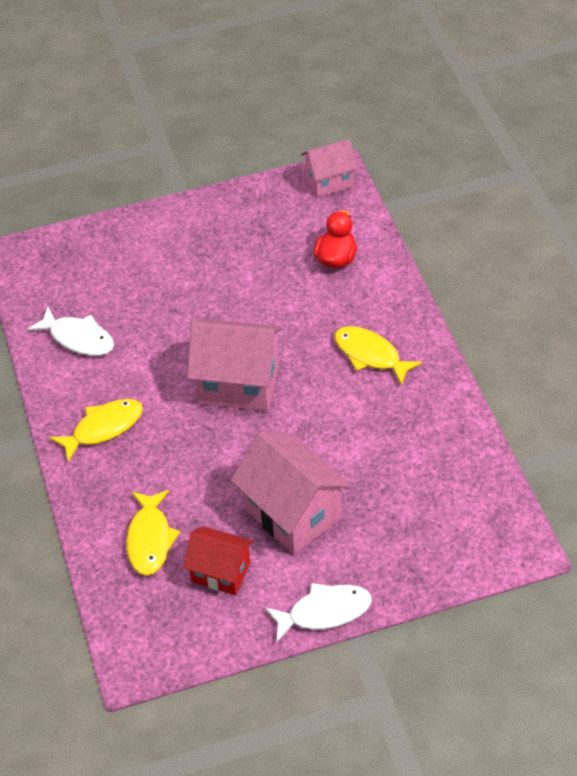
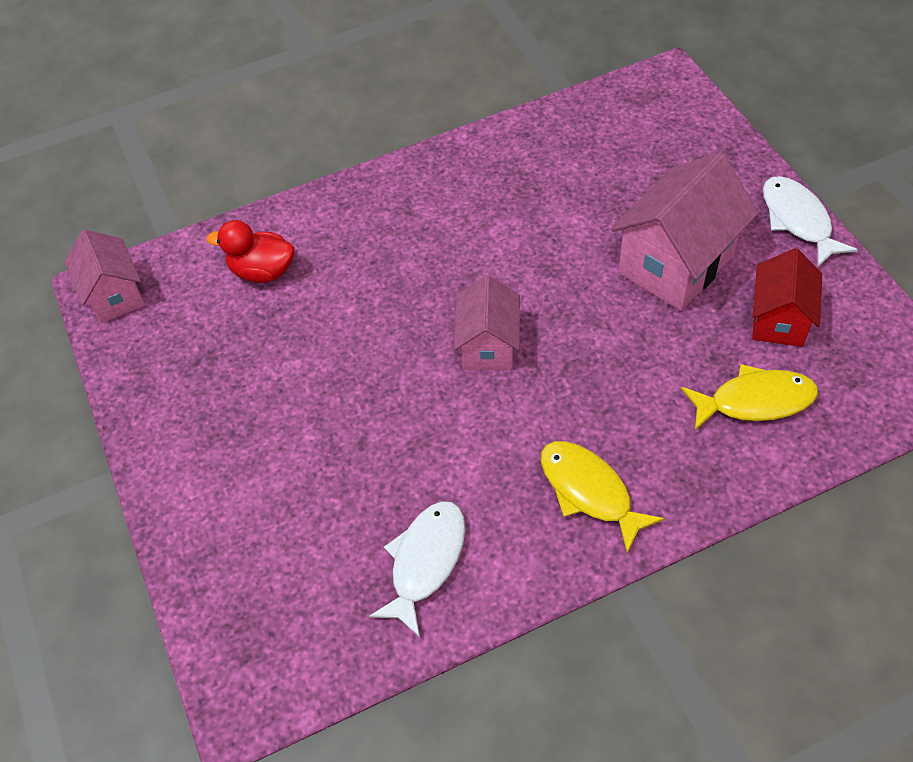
camera: 95 degrees left, 5 degrees up
(238, 384) = (488, 346): pink house -> pink house, size x0.61
(370, 355) = (425, 220): yellow fish -> none

